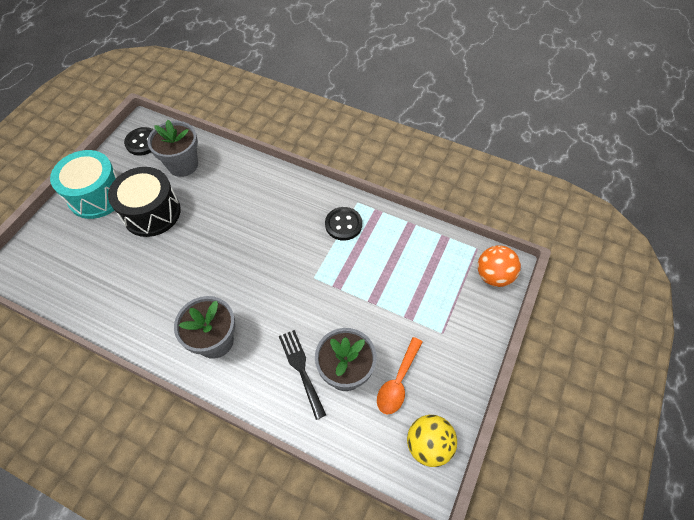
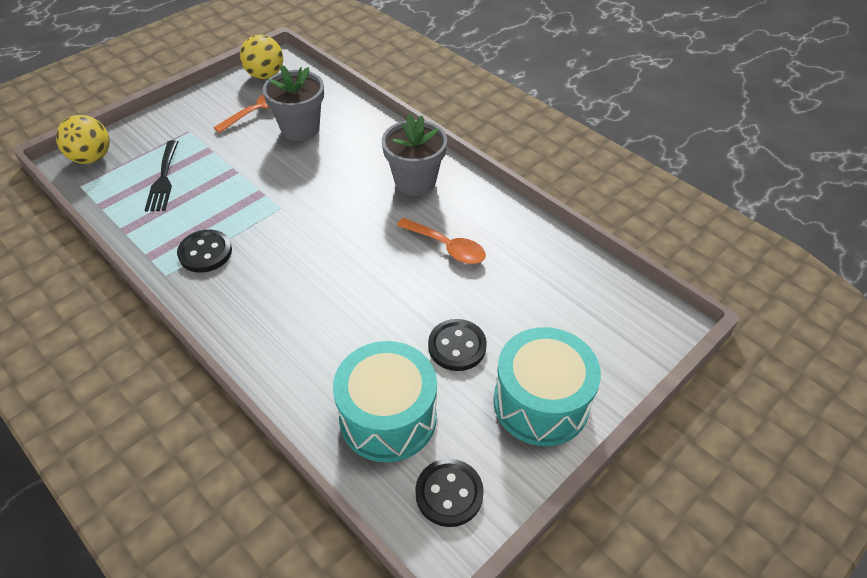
camera: 160 degrees left, 10 degrees down
(152, 213) = (457, 346): black drum -> black button
(173, 282) = (447, 247): none -> orange spoon
(183, 165) = (388, 417): grey flower pot -> turquoise drum
(301, 369) = (340, 140): black fork -> black fork (163, 179)
(493, 275) = (92, 158): orange ball -> yellow ball

